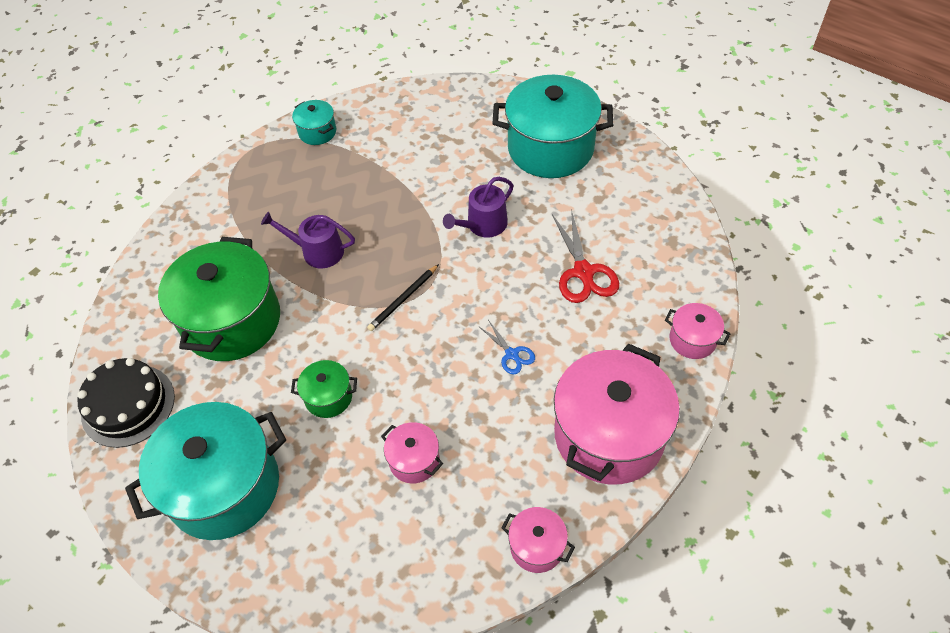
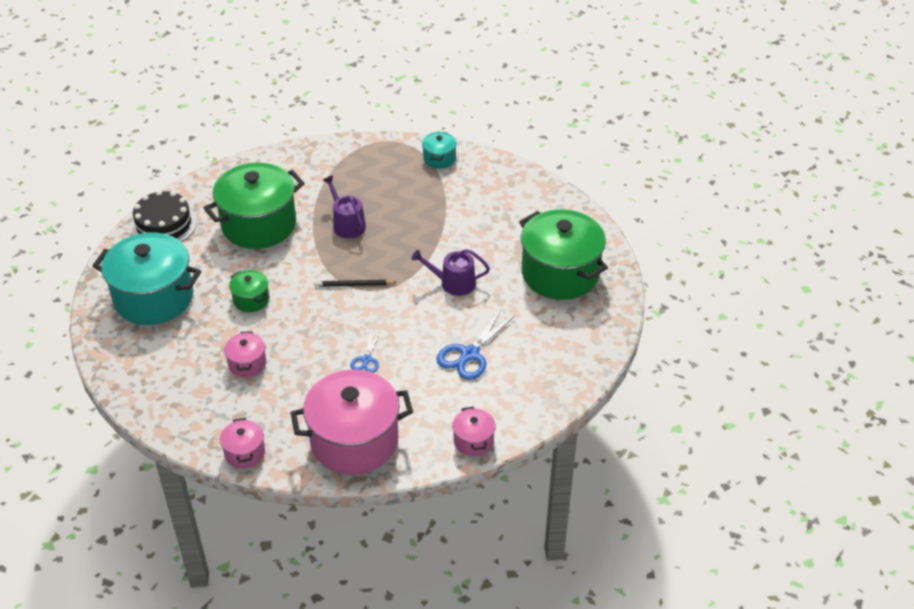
camera: 45 degrees right, 10 degrees down
(550, 148) = (560, 273): turquoise pot -> green pot
(583, 272) = (469, 354): red scissors -> blue scissors

